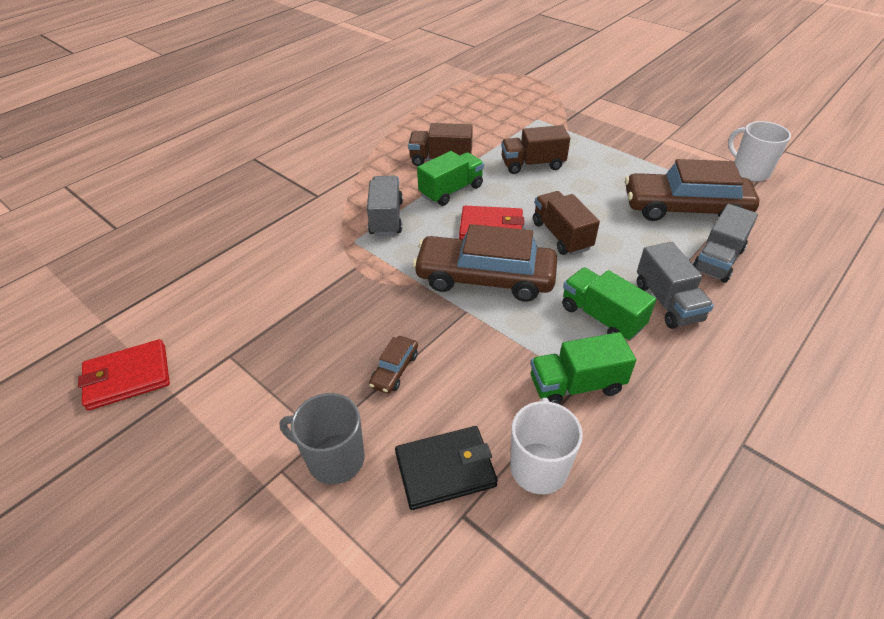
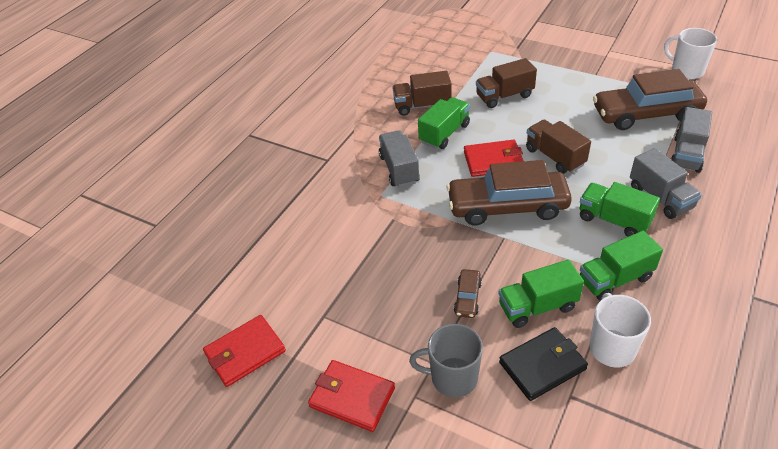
camera: 10 degrees left, 0 degrees up
(212, 455) = (352, 397): none -> red wallet
(470, 397) = (537, 306): none -> green truck

